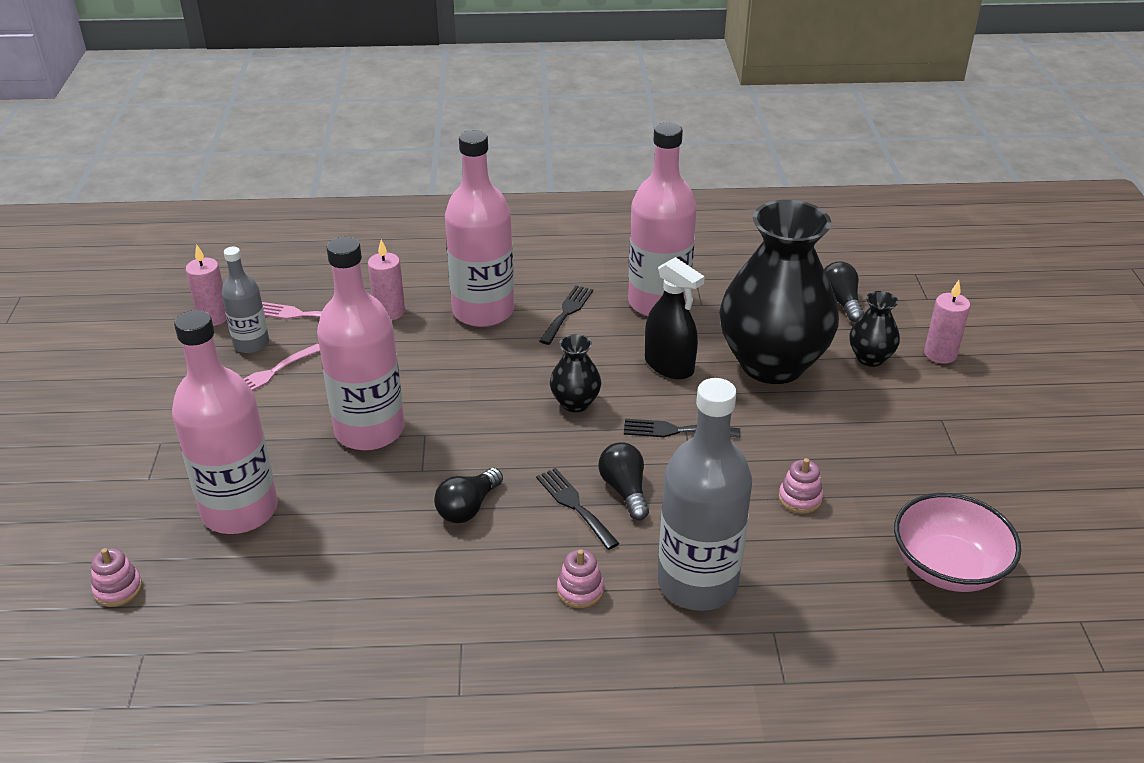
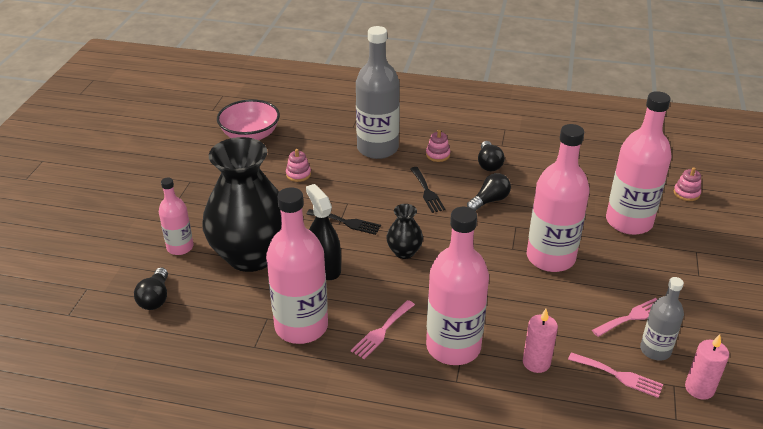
camera: 165 degrees left, 0 degrees up
(567, 312) = (381, 331): black fork -> pink fork
(625, 490) = (395, 194): black light bulb -> black light bulb (489, 164)
(870, 358) = (180, 247): black vase -> pink bottle
(940, 354) = (130, 241): pink candle -> none

